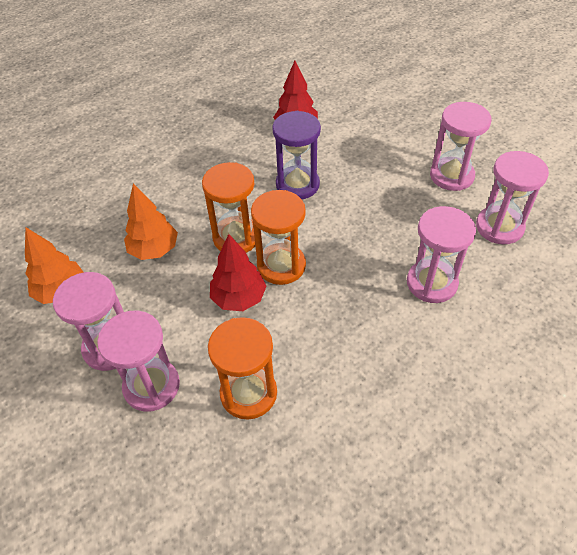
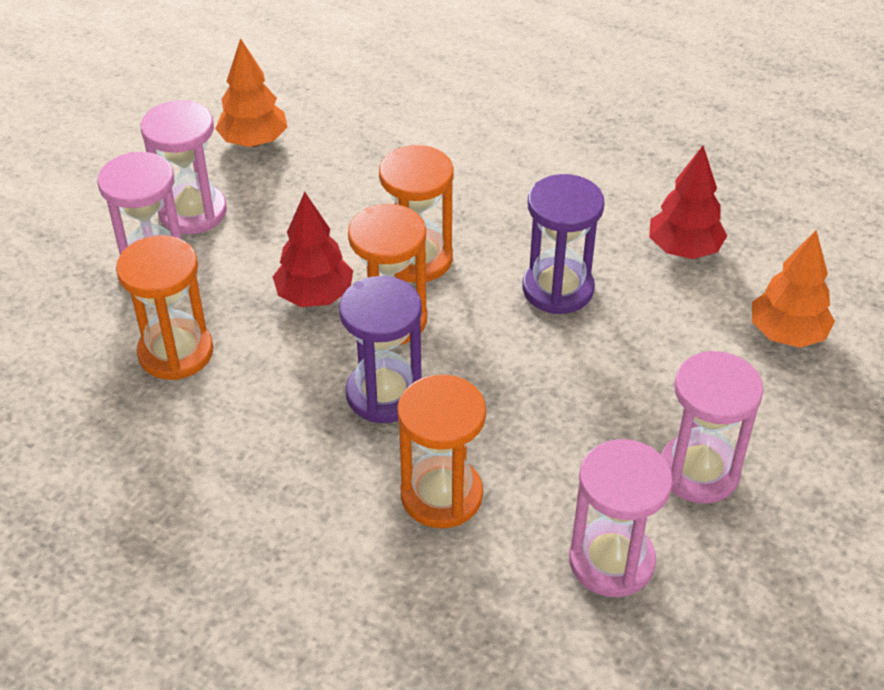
camera: 65 degrees right, 5 degrees down
(154, 250) = (355, 191): orange tree -> orange tree (787, 334)
(342, 287) = (384, 394): none -> purple hourglass
(431, 283) = (441, 495): pink hourglass -> orange hourglass

